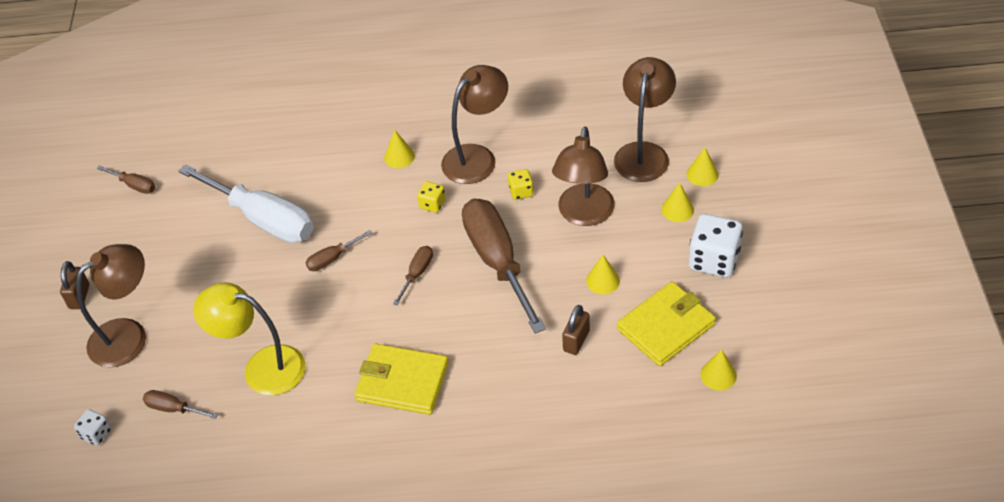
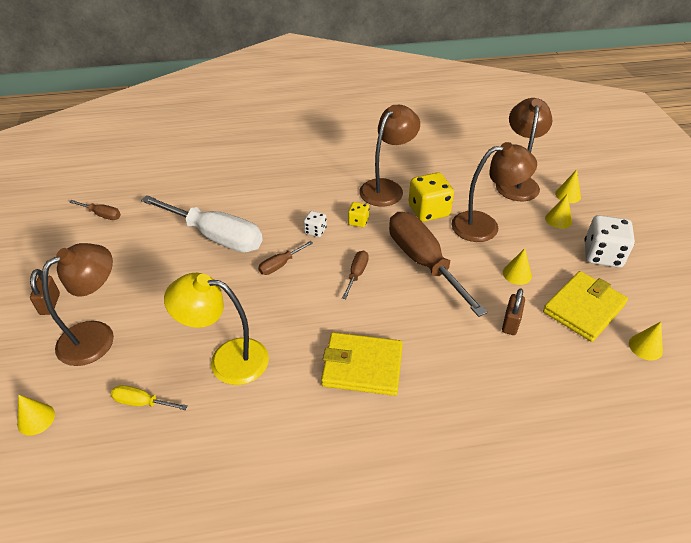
camera: 10 degrees left, 5 degrees down
(96, 434) = (62, 432): white dice -> white dice (315, 231)
(173, 408) = (142, 402): brown screwdriver -> yellow screwdriver
(399, 156) = (324, 189): yellow cone -> yellow cone (36, 419)
(521, 192) = (428, 211): yellow dice -> yellow dice, size x1.93
(584, 215) = (485, 225): brown lamp -> brown lamp turned 105 degrees counterclockwise

